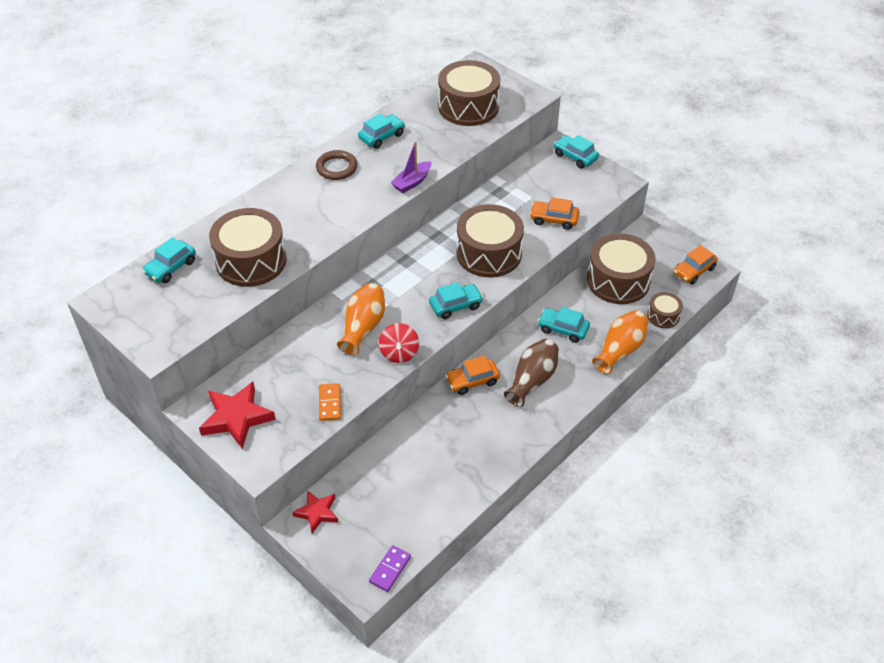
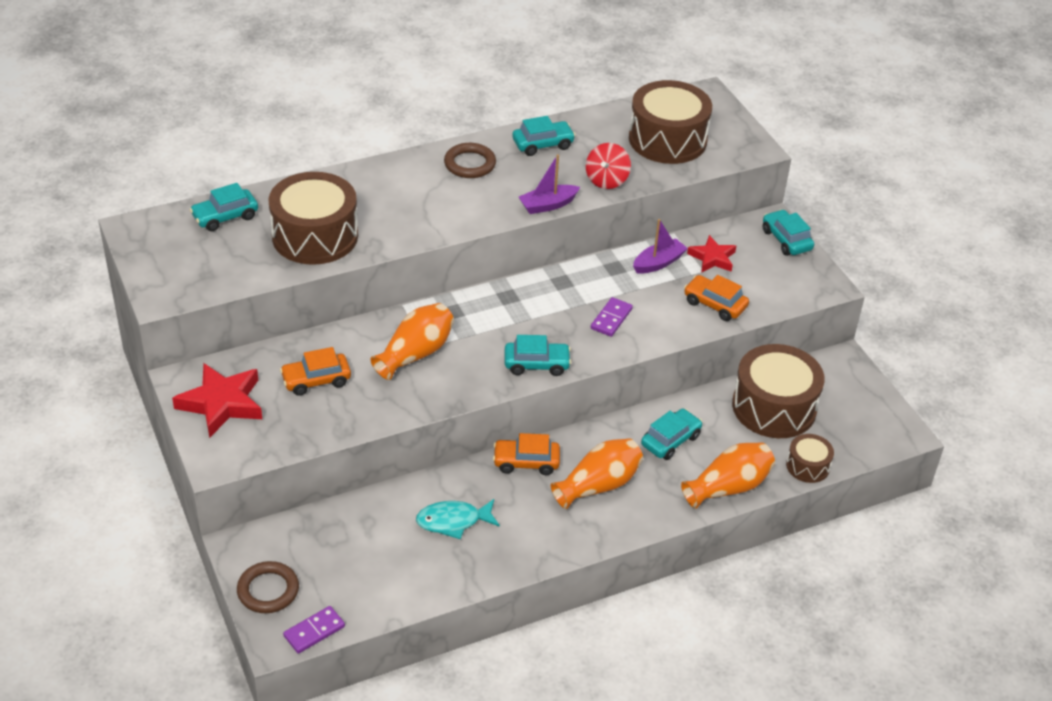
camera: 20 degrees right, 5 degrees down
(317, 513) = (268, 542): red star -> red star (712, 258)
(329, 403) = (331, 422): orange domino -> none
(337, 551) = (268, 590): none -> brown ring
(399, 353) = (440, 394): red spinning top -> red spinning top (606, 180)
(445, 445) = (453, 521): none -> turquoise fish
(489, 253) = (611, 319): brown drum -> purple domino
(498, 201) = (658, 263): none -> purple boat
(532, 380) = (598, 485): brown vase -> orange vase
(563, 329) = (670, 440): turquoise car -> turquoise car turned 90 degrees clockwise
(693, 271) = (880, 426): orange car -> orange car (316, 380)

